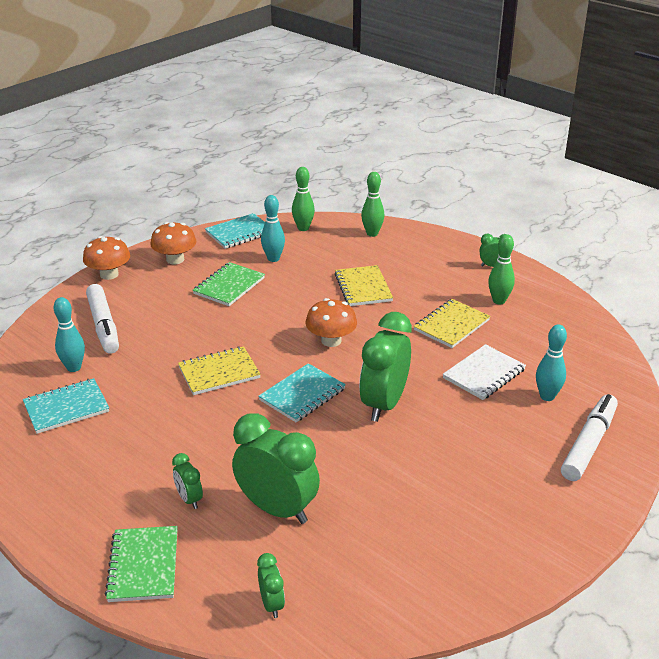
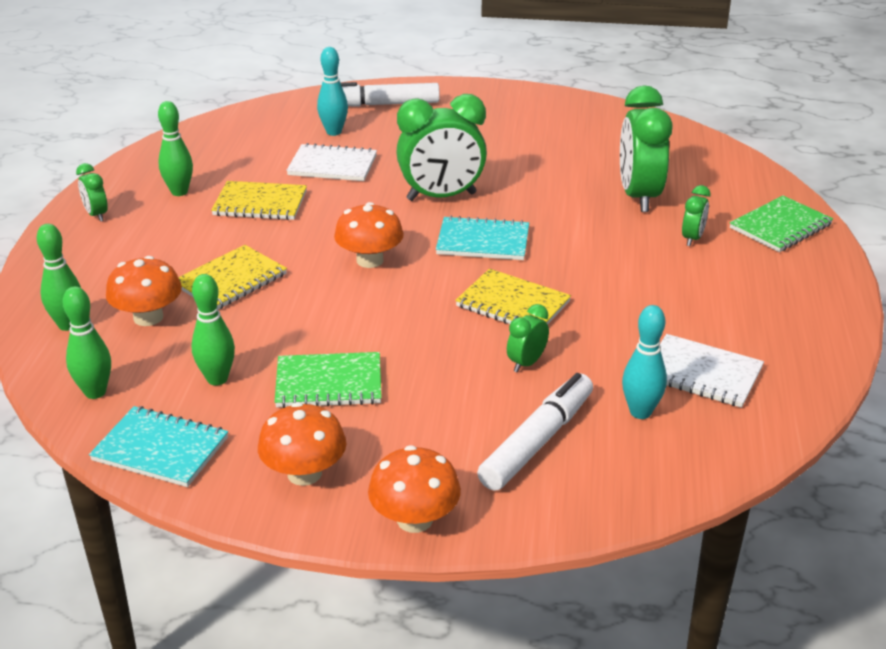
camera: 125 degrees left, 0 degrees up
(66, 408) = (702, 374): turquoise notebook -> white notebook
(271, 604) = (721, 165): green clock -> green clock (526, 363)
(273, 259) = (217, 379): turquoise bowling pin -> green bowling pin
(353, 255) = (148, 317): none -> orange mushroom

